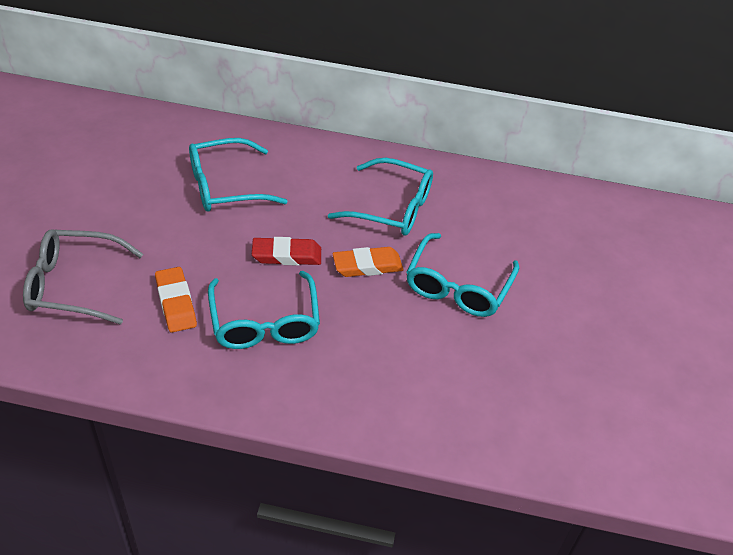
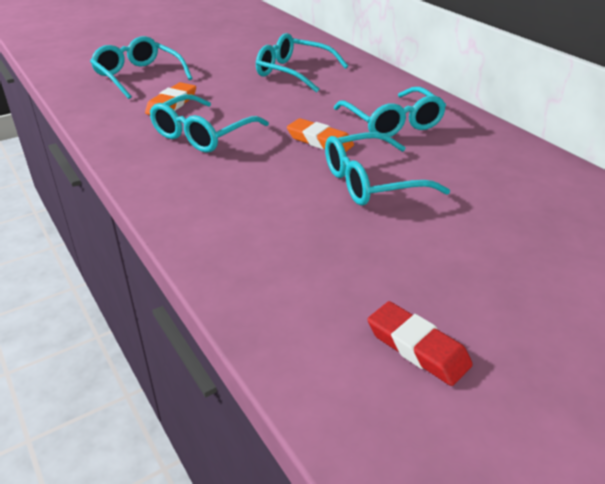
camera: 50 degrees right, 10 degrees down
(73, 285) = (138, 76): grey glasses -> turquoise glasses
(286, 255) = (274, 113): red eraser -> red eraser (417, 347)

